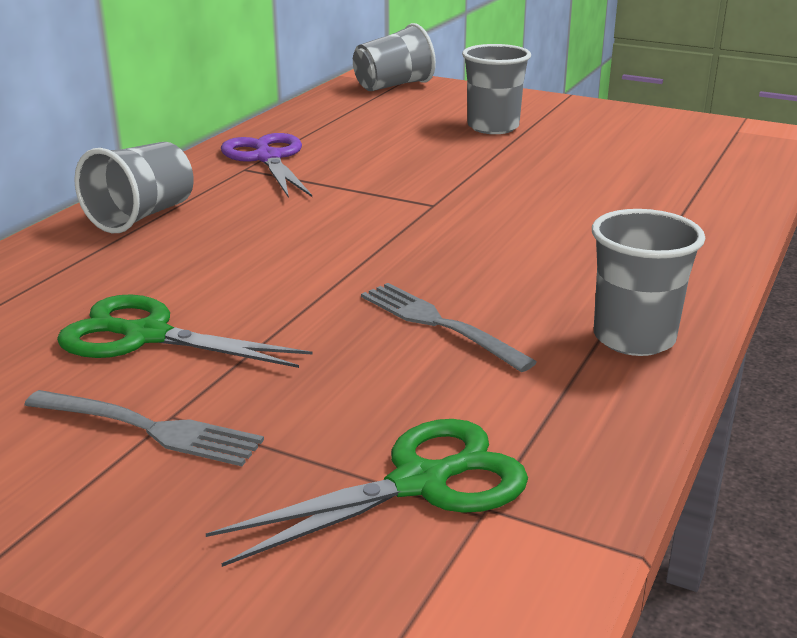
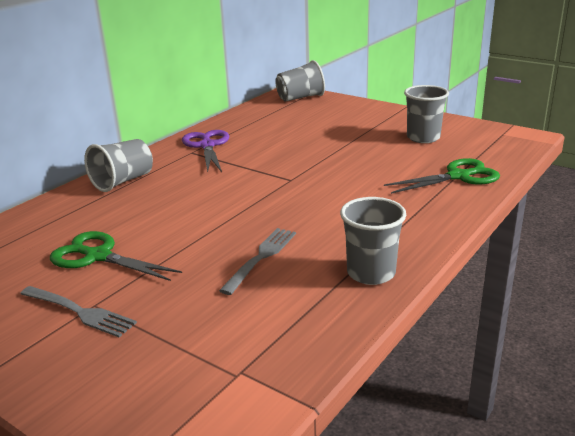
camera: 10 degrees right, 0 degrees up
(420, 483) = (210, 354): green scissors -> green scissors (458, 176)
(439, 324) = (261, 258): grey fork -> grey fork turned 60 degrees clockwise
(493, 127) = (349, 128): grey cup -> grey cup (423, 138)

